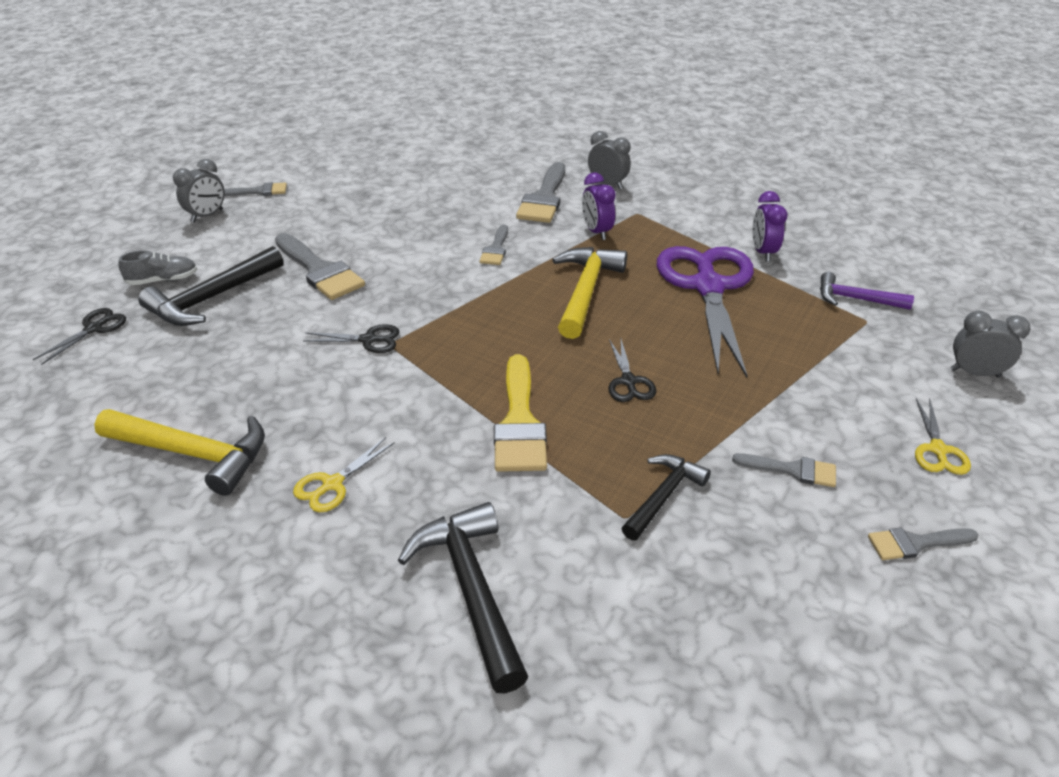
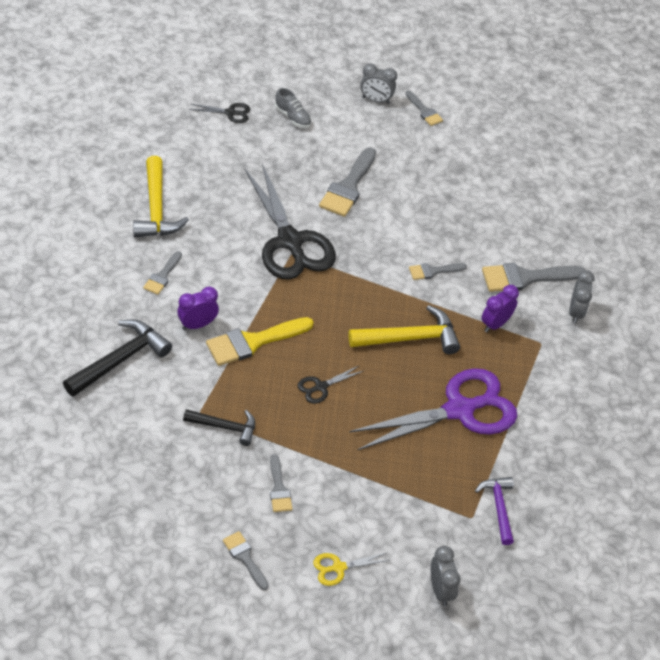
camera: 60 degrees right, 10 degrees up
(211, 298) = (288, 149): black hammer -> none
(332, 484) = (162, 276): yellow scissors -> grey brush
(369, 340) = (290, 242): black scissors -> black scissors, size x2.40
(763, 252) = (532, 437): purple clock -> purple clock (197, 325)

